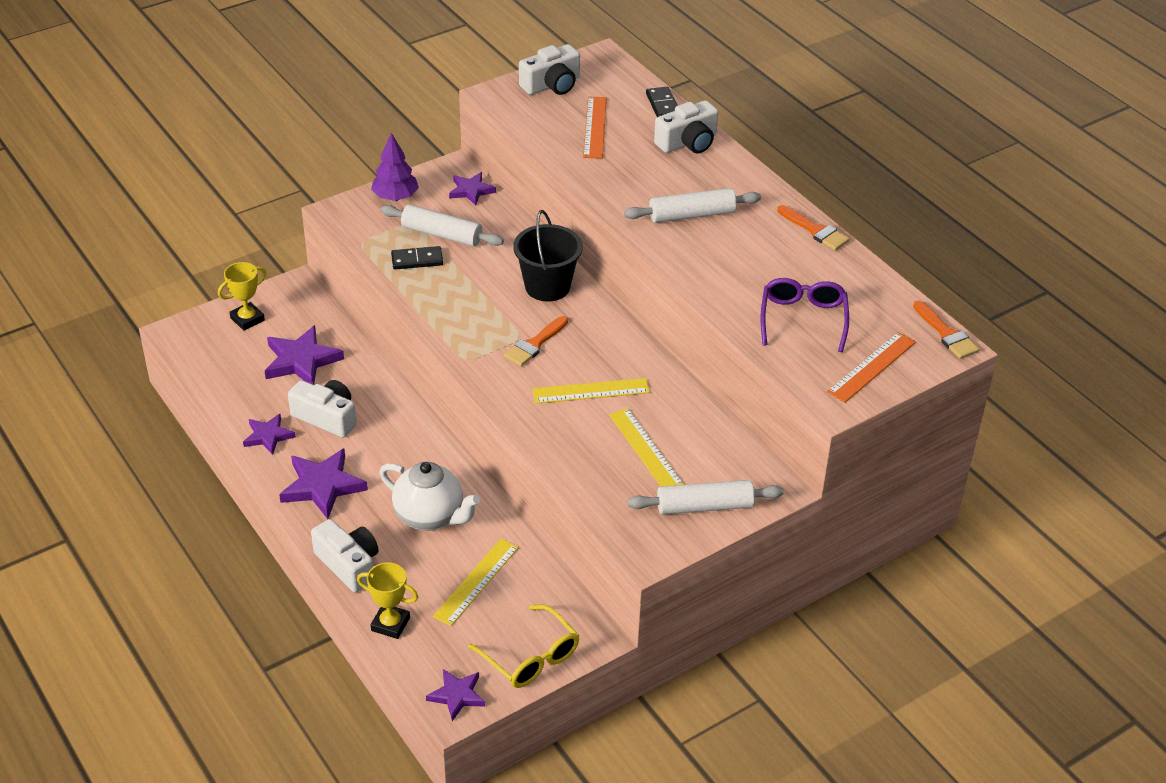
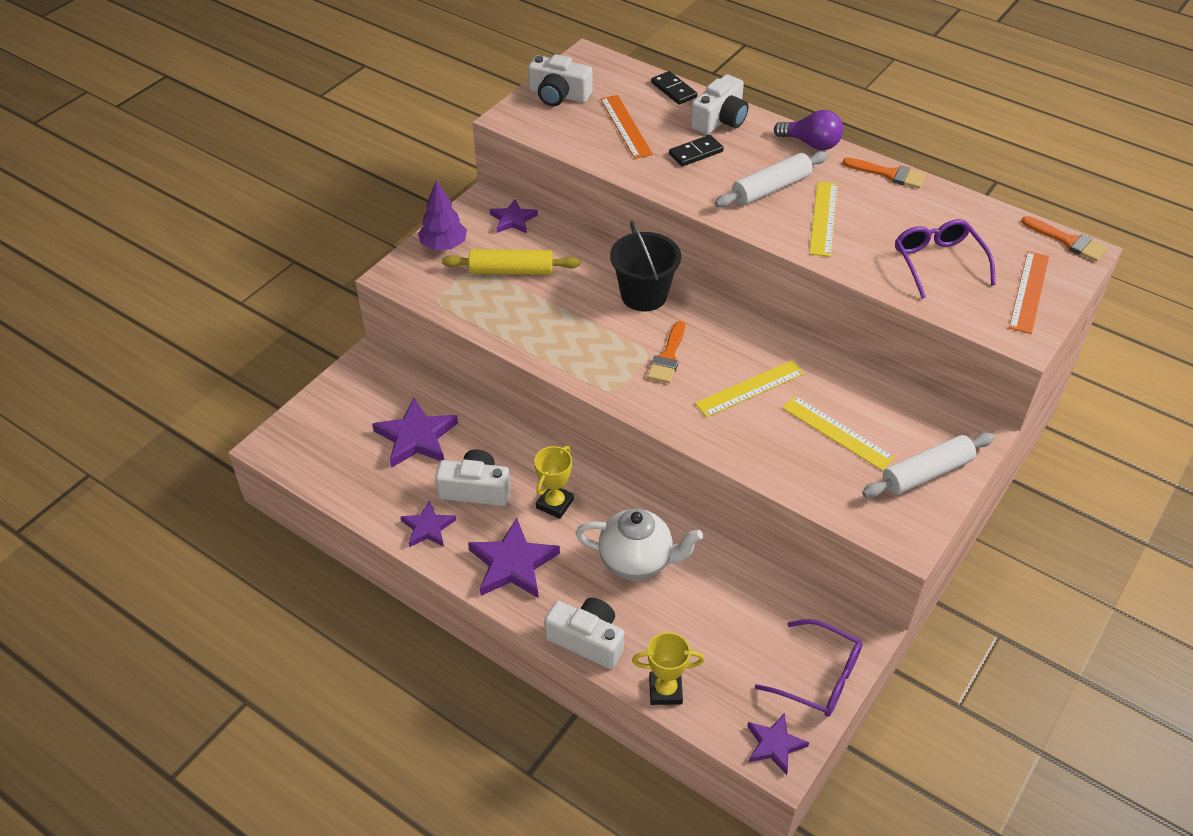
camera: 20 degrees left, 5 degrees up
(247, 319) = (337, 410): yellow trophy -> yellow trophy (554, 504)
(417, 260) = (503, 303): black domino -> black domino (695, 153)
(441, 234) = (511, 271): white rolling pin -> yellow rolling pin
(476, 581) = (720, 615): yellow ruler -> yellow ruler (823, 218)
(530, 657) = (818, 677): yellow glasses -> purple glasses
(552, 85) = (558, 95): white camera -> white camera turned 75 degrees clockwise
(760, 185) = (811, 144): none -> purple light bulb

